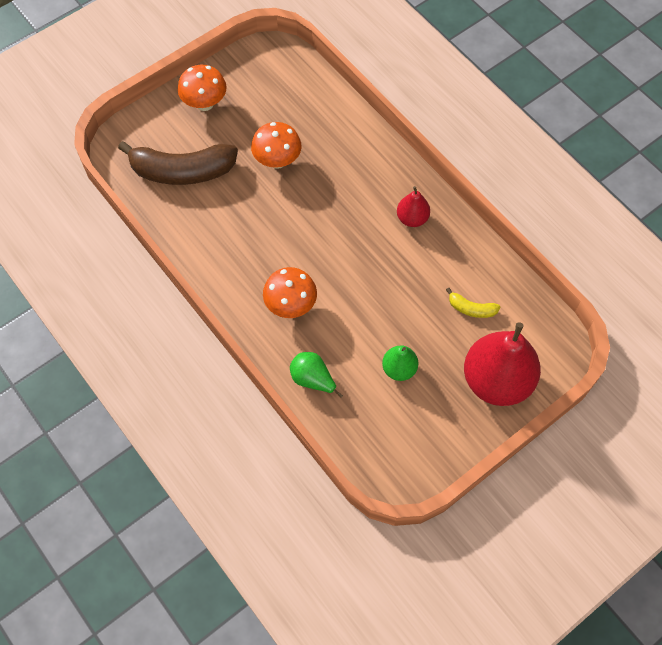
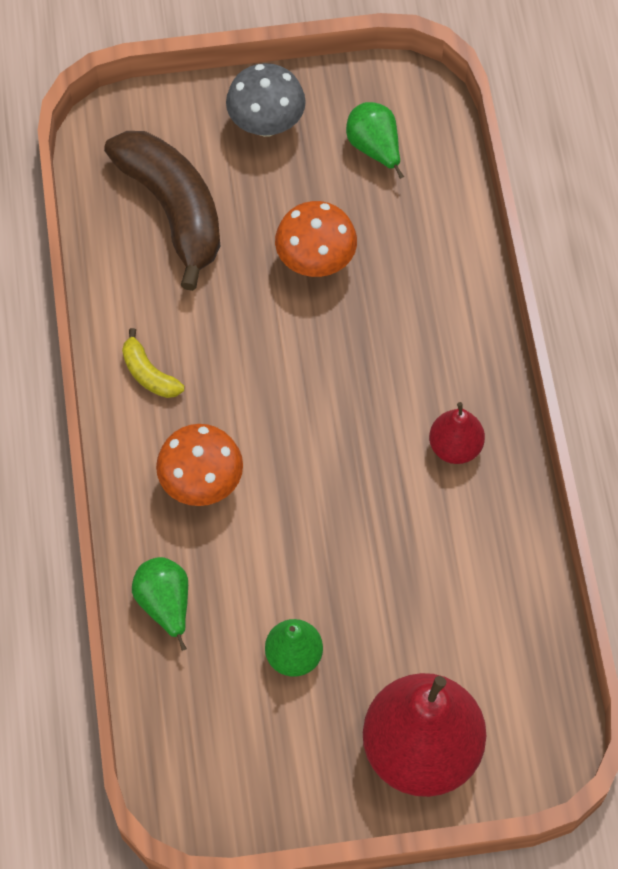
camera: 30 degrees right, 0 degrees up
(182, 171) = (173, 210): brown banana -> brown banana turned 150 degrees counterclockwise
(205, 103) = (266, 124): orange mushroom -> grey mushroom
(271, 89) = (374, 148): none -> green pear
(471, 308) = (454, 625): yellow banana -> yellow banana (149, 373)

